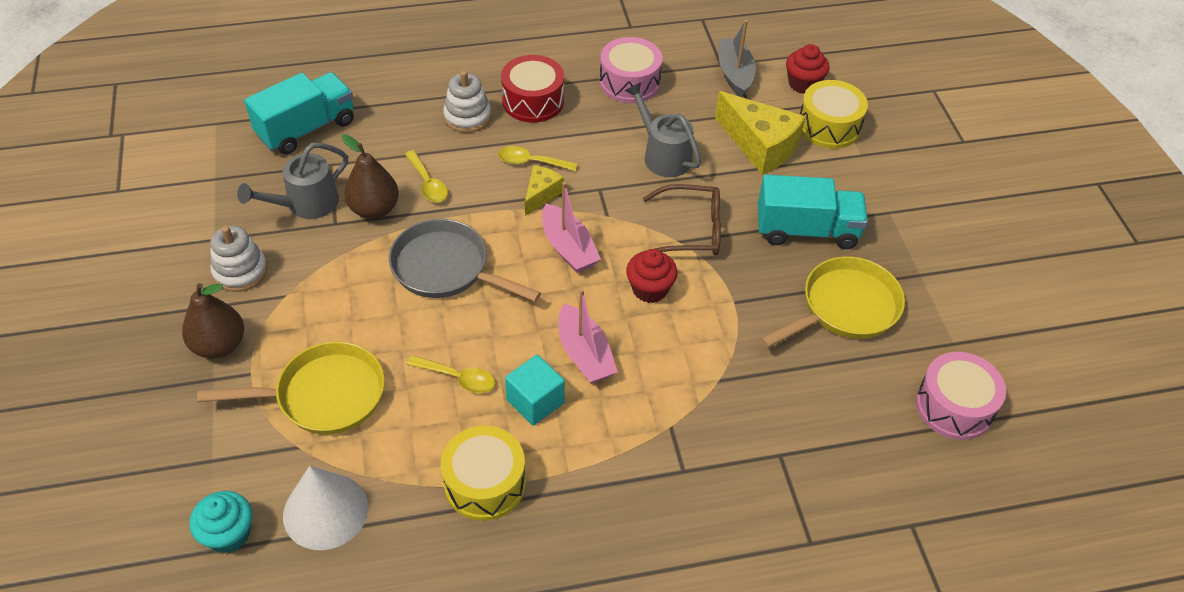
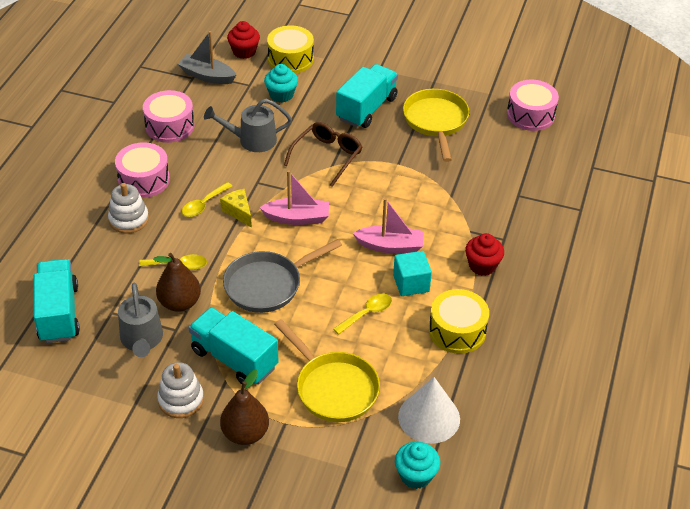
camera: 60 degrees left, 5 degrees down
(320, 289) = (234, 359): none -> turquoise truck
(324, 395) = (333, 388): yellow pan -> yellow pan turned 120 degrees clockwise
(533, 101) = (144, 180): red drum -> pink drum
(650, 289) = (360, 195): red cupcake -> red cupcake (482, 265)
(760, 146) = (281, 95): yellow cheese -> turquoise cupcake

